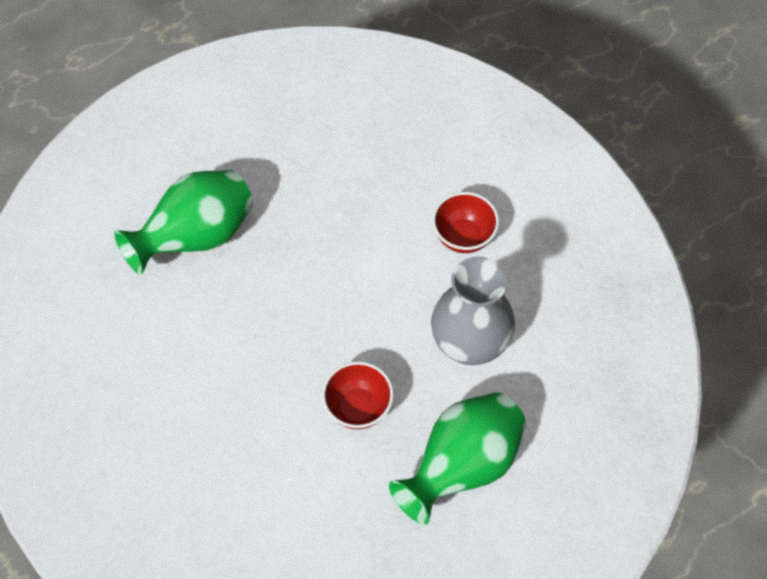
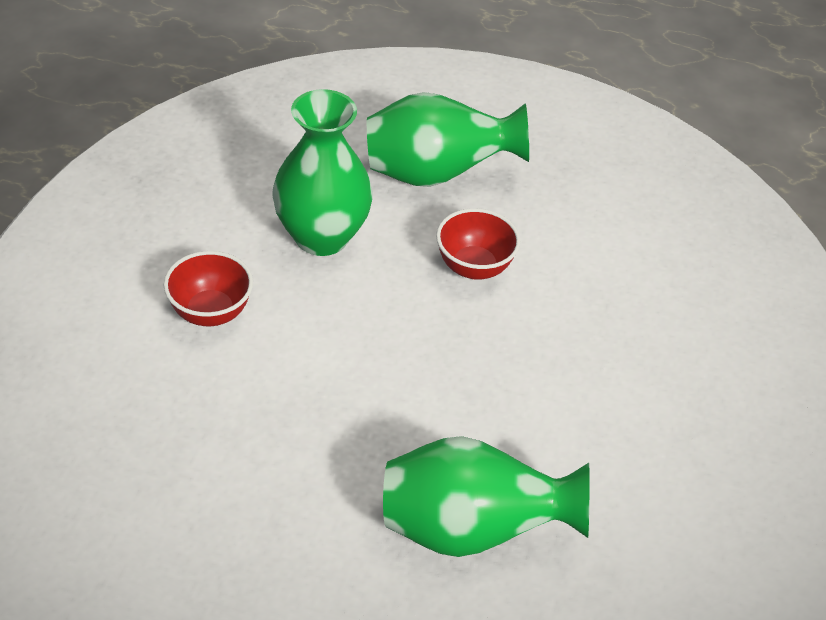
camera: 140 degrees left, 15 degrees down
(469, 344) = (321, 236): grey vase -> green vase

